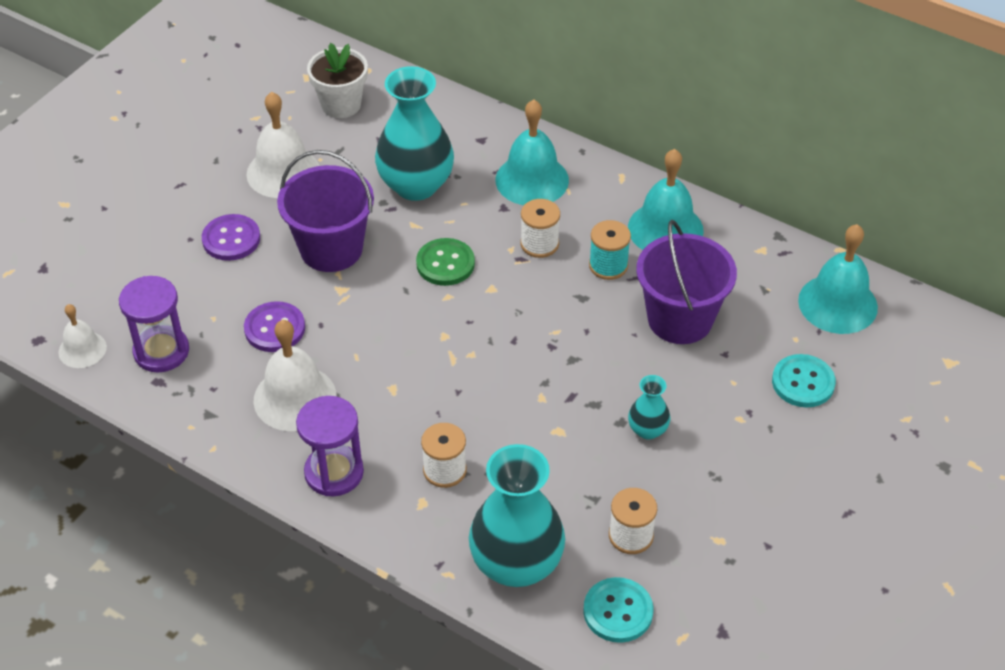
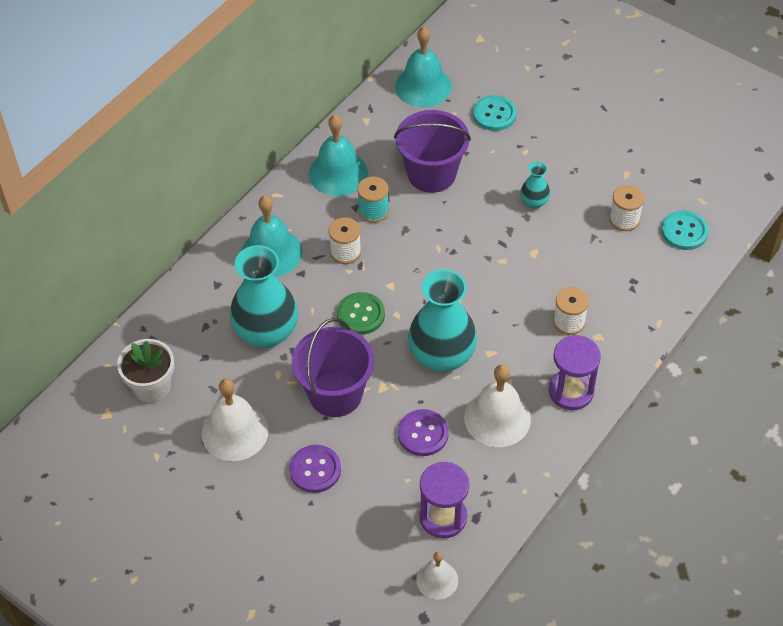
camera: 85 degrees left, 5 degrees up
(516, 564) = (649, 283): turquoise vase -> turquoise vase (442, 356)

